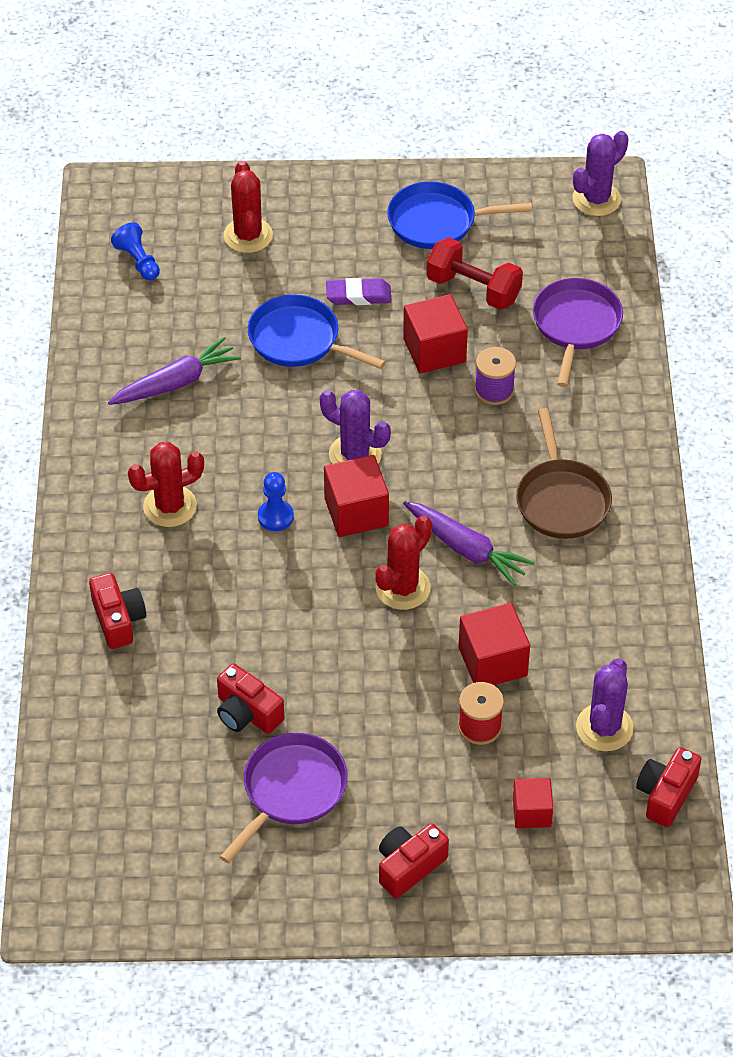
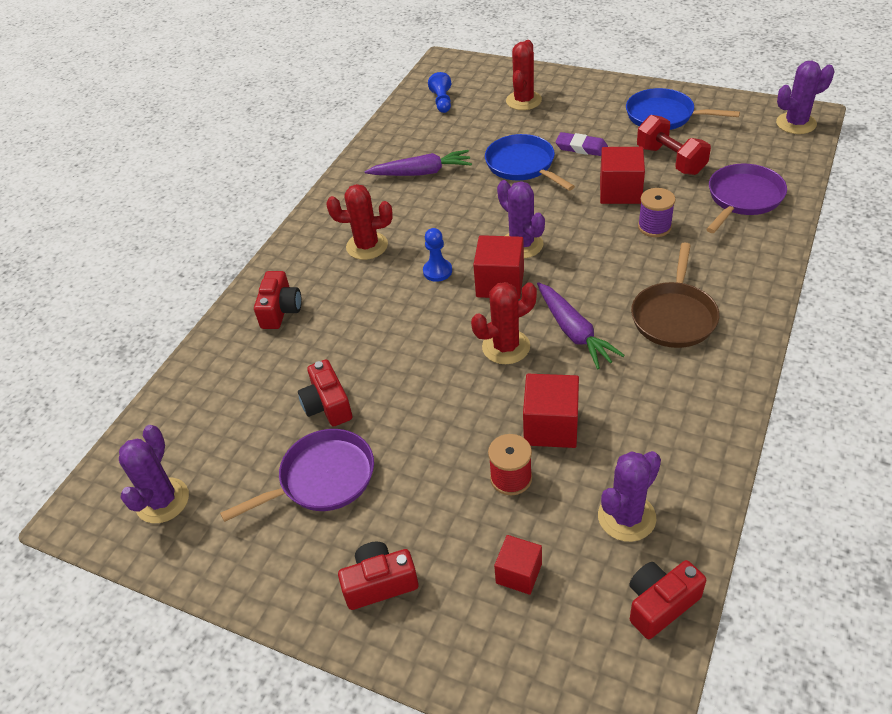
camera: 30 degrees right, 5 degrees down
(135, 869) = (162, 501): none -> purple cactus

